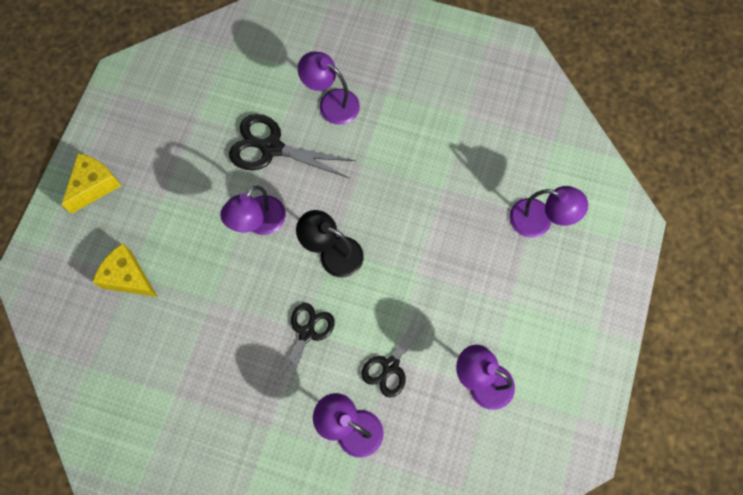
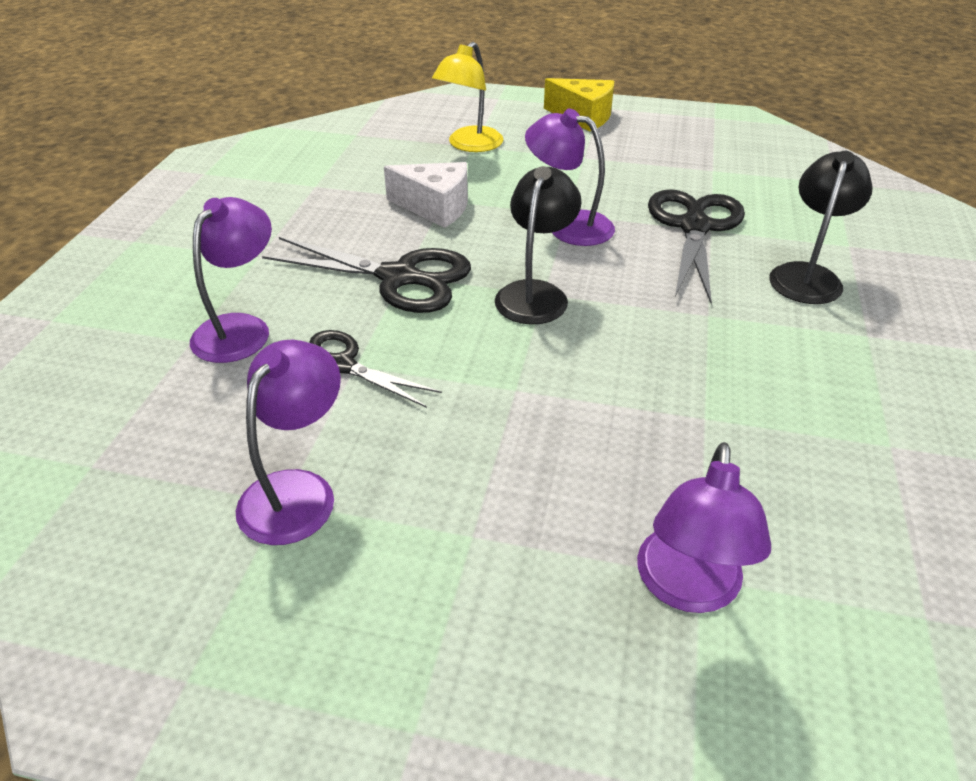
camera: 85 degrees right, 30 degrees down
(128, 277) = (469, 145): yellow cheese -> yellow lamp
(222, 307) = (435, 207): none -> white cheese
(307, 332) = (399, 278): black scissors -> black scissors, size x1.51
(331, 103) = (807, 275): purple lamp -> black lamp

